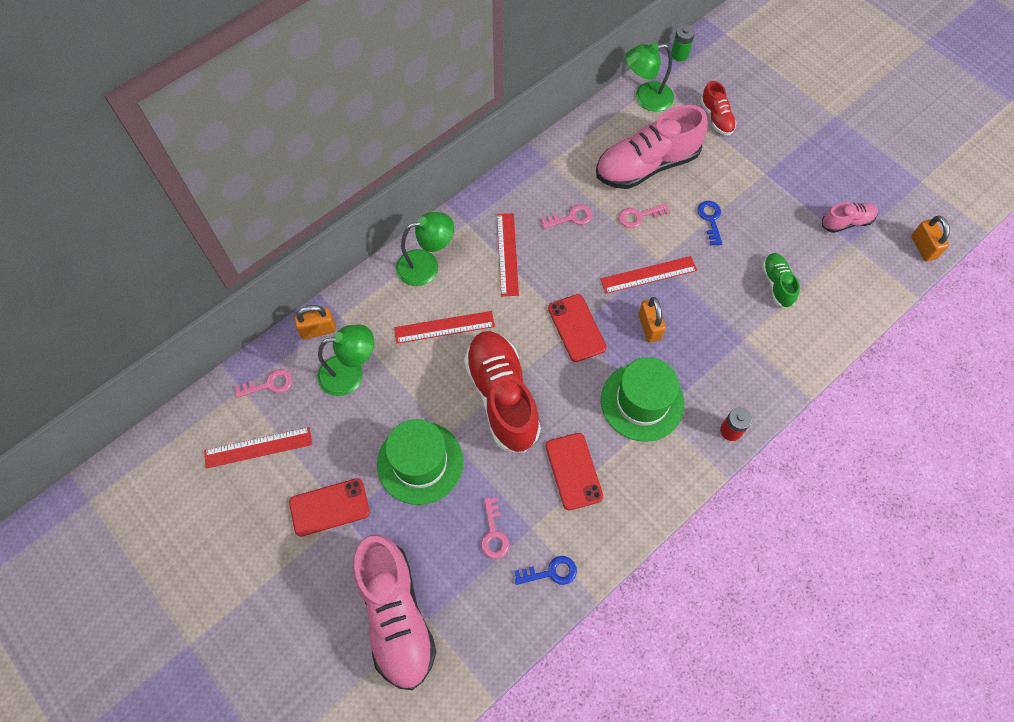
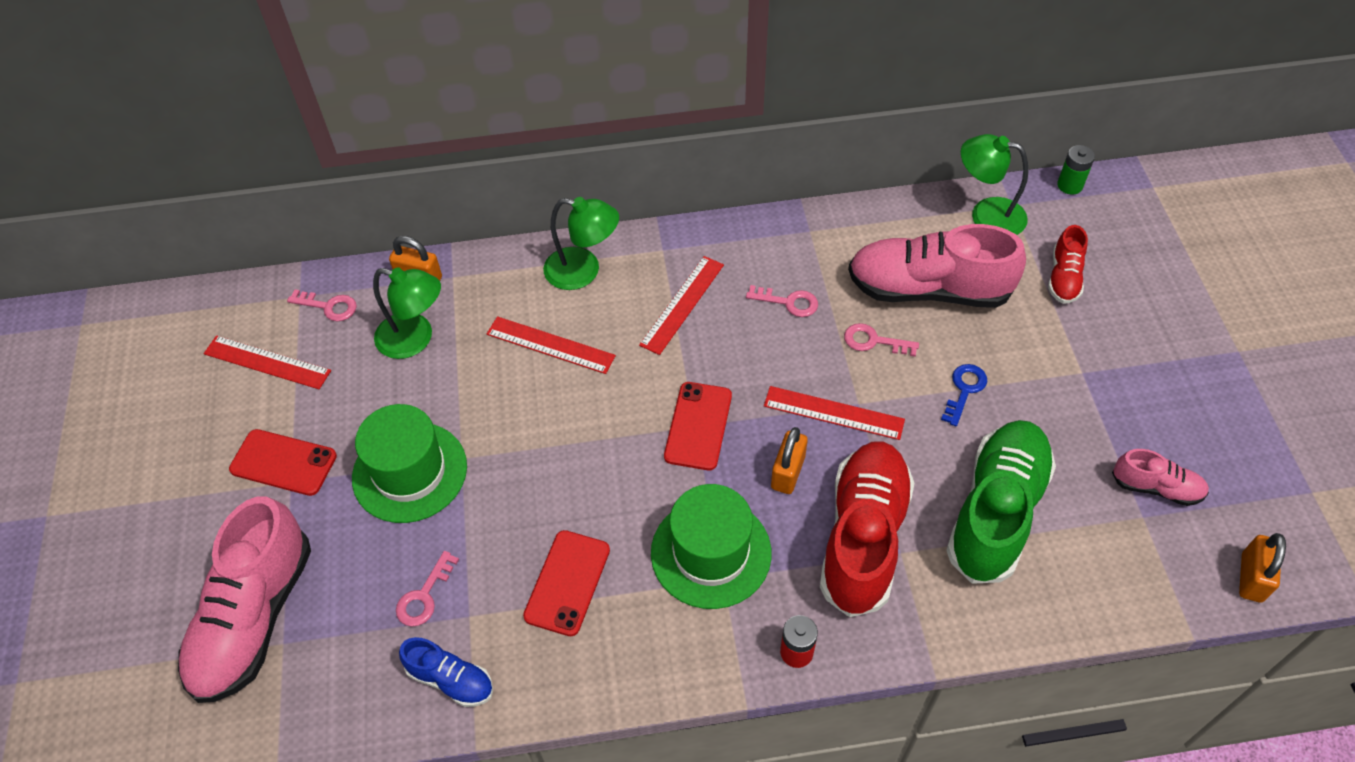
camera: 35 degrees right, 10 degrees down
(502, 397) = (553, 454): red shoe -> red shoe (863, 537)
(551, 572) = (451, 679): blue key -> blue shoe
(777, 284) = (996, 512): green shoe -> green shoe, size x2.02

